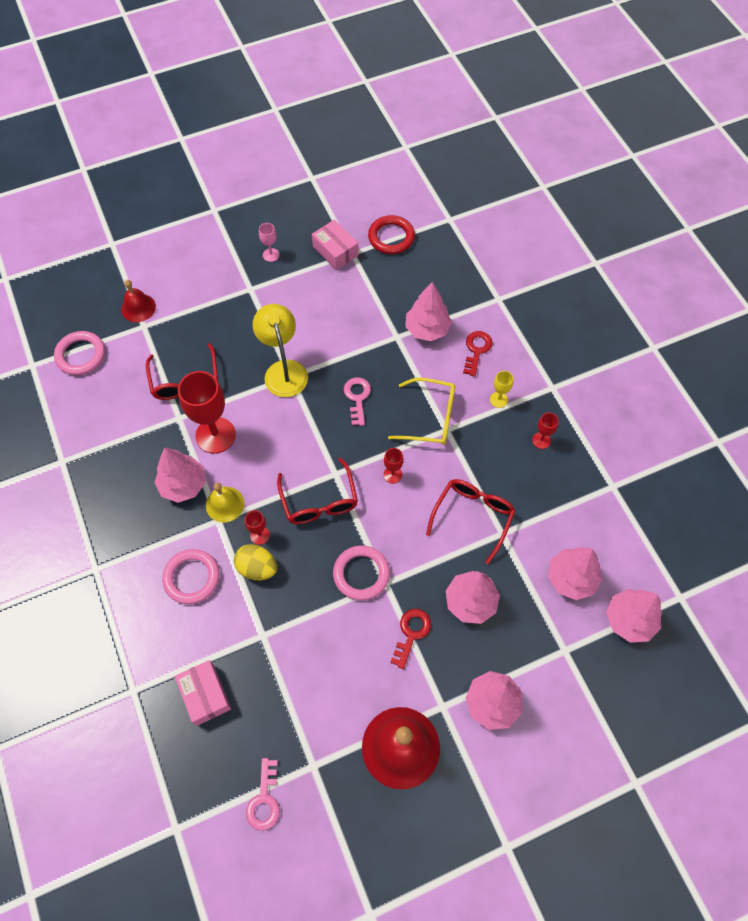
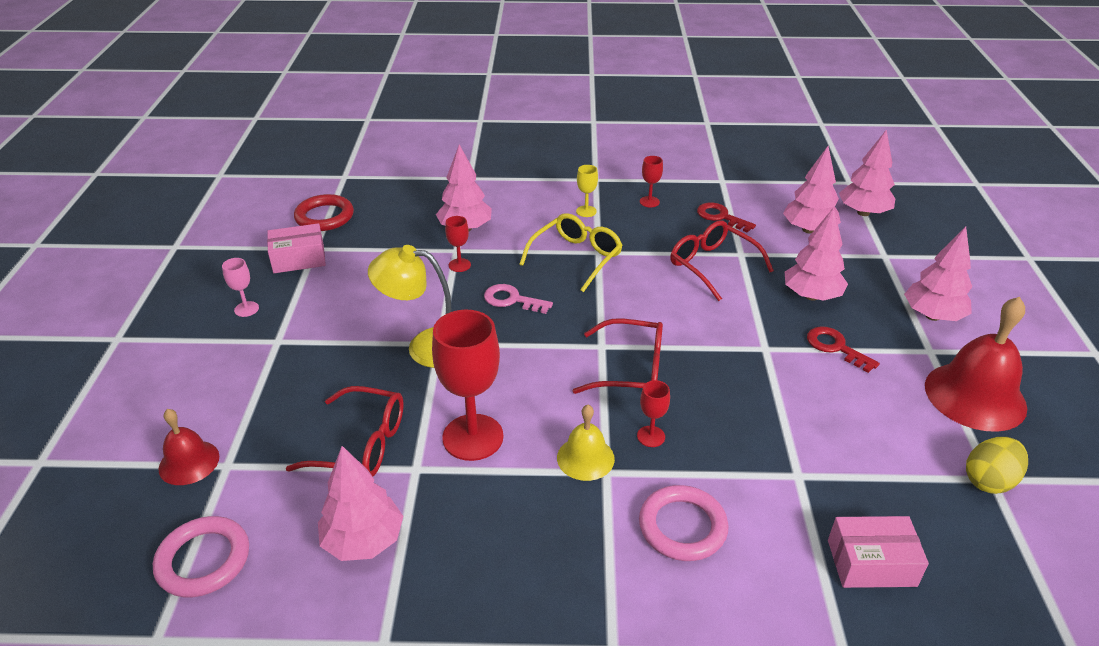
camera: 65 degrees left, 25 degrees down
(183, 484) = (528, 494): pink tree -> pink tree (363, 541)
(257, 568) = (698, 452): yellow egg -> yellow egg (989, 481)
(264, 800) = (1036, 541): pink key -> none
(361, 574) = (746, 363): pink ring -> none
(392, 475) = (630, 303): red goblet -> red goblet (459, 265)
(476, 350) = (518, 207): red key -> red key (720, 217)

